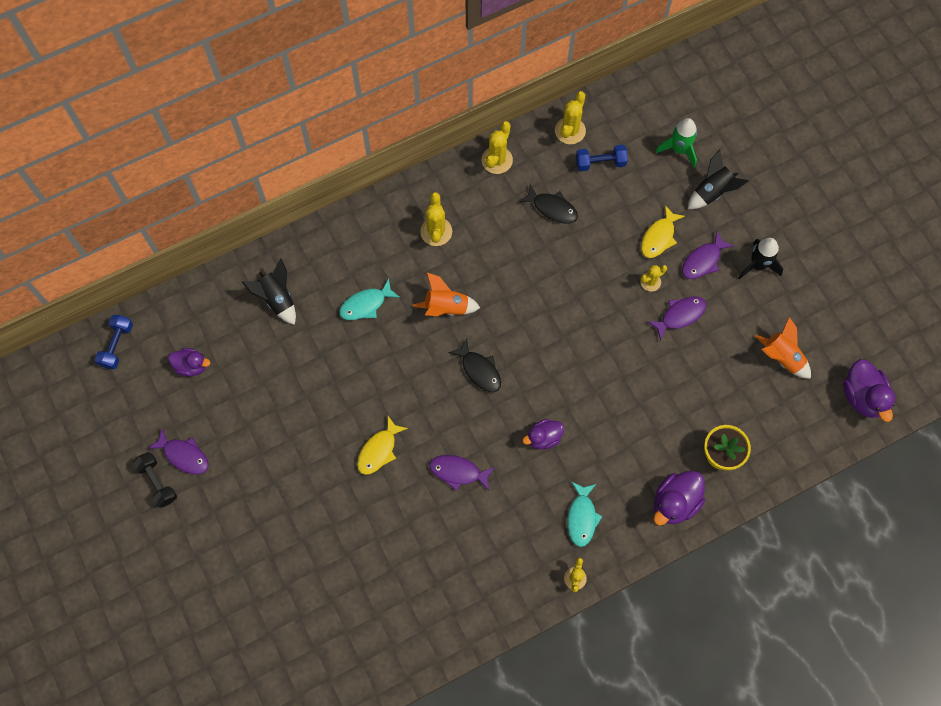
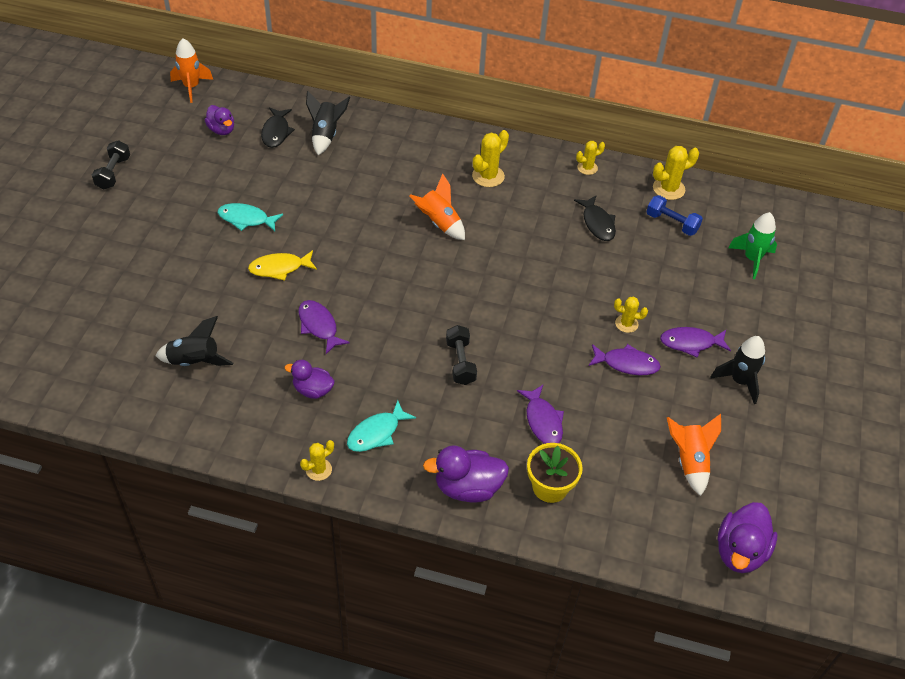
camera: 40 degrees right, 20 degrees down
(117, 345) = (191, 87): blue dumbbell -> orange rocket
(184, 455) = (150, 172): purple fish -> purple fish (543, 421)
(366, 304) = (382, 180): turquoise fish -> turquoise fish (246, 219)
(479, 370) = (416, 277): black fish -> black fish (276, 132)
(497, 160) = (587, 168): yellow cactus -> yellow cactus, size x0.64
(543, 438) = (412, 356): purple duck -> purple duck (312, 390)
(578, 413) = (460, 362): none -> black dumbbell
(659, 237) = (668, 301): yellow fish -> none
(712, 192) = (751, 305): black rocket -> black rocket (194, 362)

